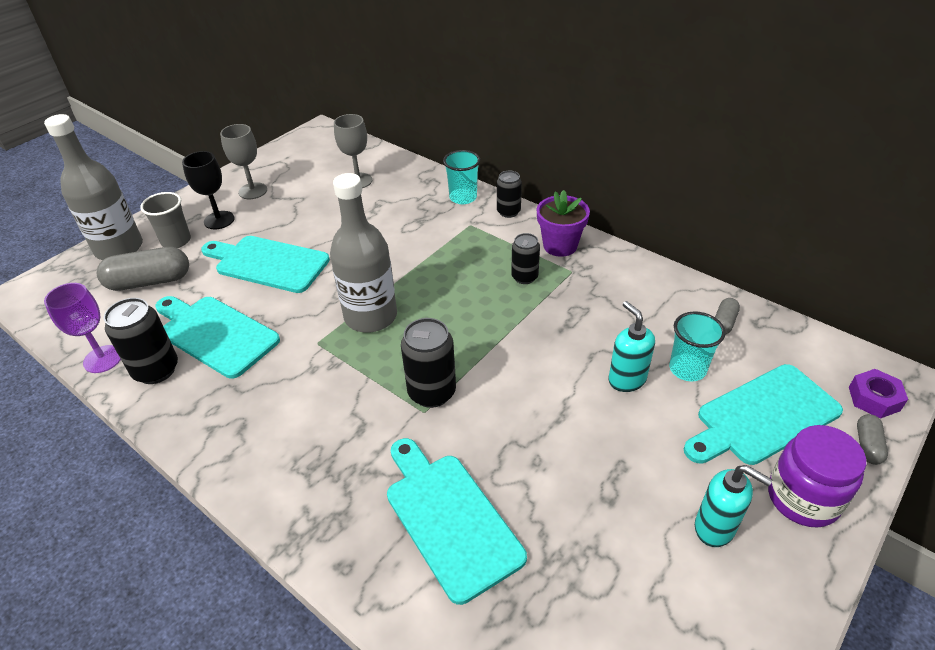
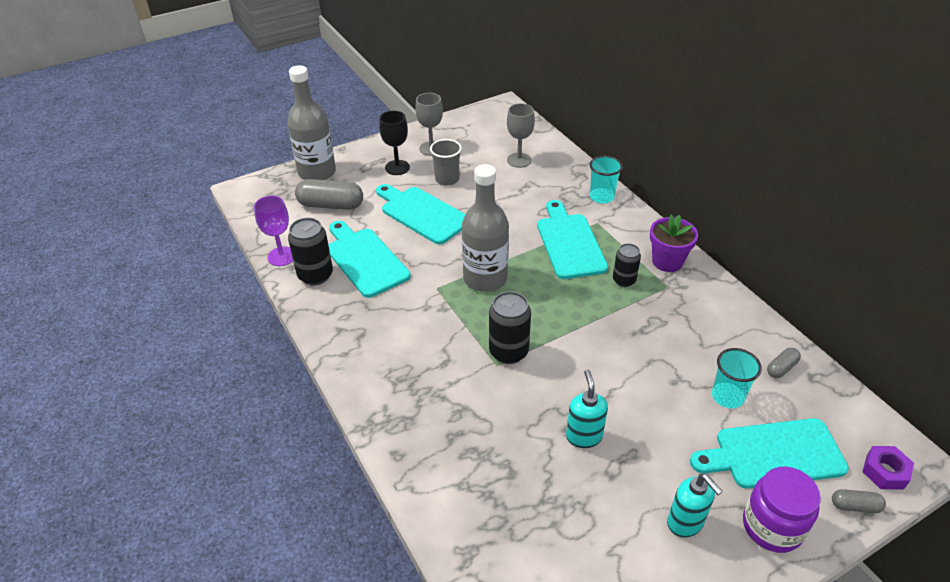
camera: 20 degrees right, 0 degrees up
(176, 241) = (360, 177): grey cup -> grey cup (447, 179)
(450, 519) = (484, 448): turquoise cutting board -> turquoise cutting board (569, 243)
(508, 212) = (635, 219): black can -> none
(626, 379) = (670, 389): turquoise soap dispenser -> turquoise soap dispenser (583, 436)
(867, 445) = (855, 506): grey capsule -> grey capsule turned 60 degrees clockwise

